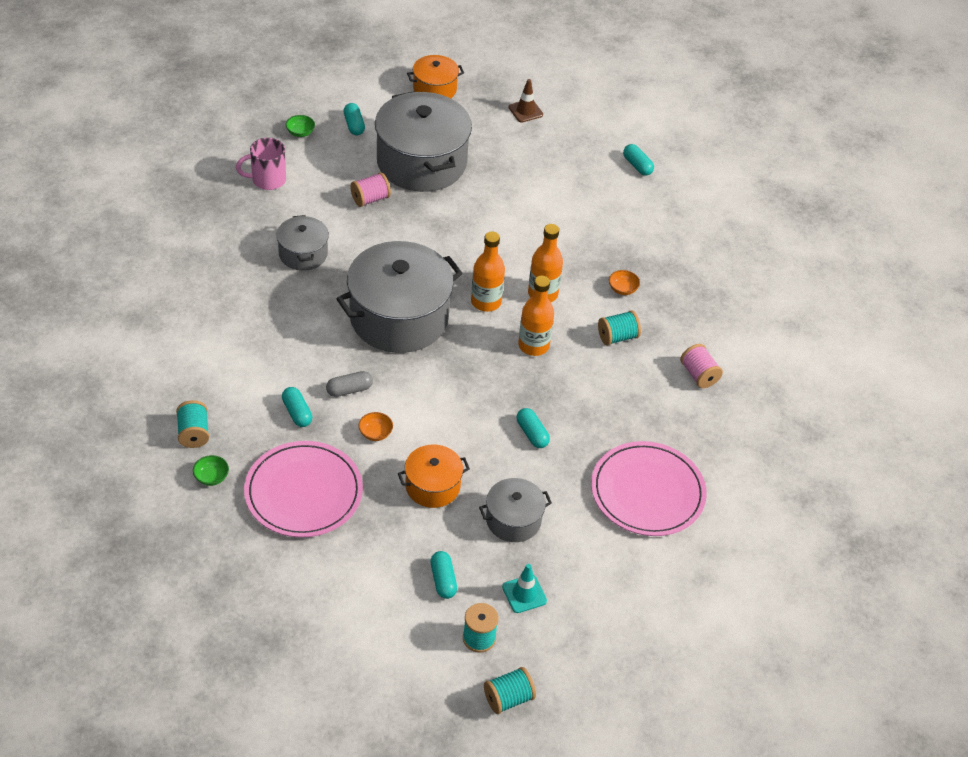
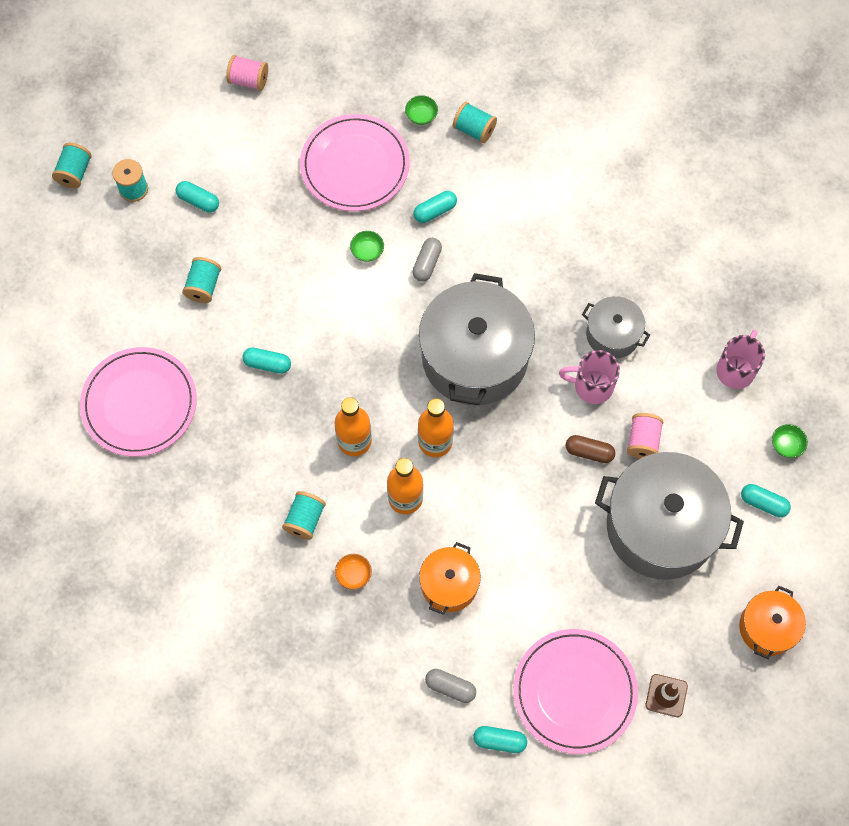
camera: 135 degrees right, 20 degrees up
(297, 413) = (435, 211): turquoise capsule -> turquoise capsule turned 45 degrees counterclockwise
(356, 244) = (591, 386): none -> pink mug
(375, 433) = (367, 251): orange bowl -> green bowl
(407, 220) = (589, 452): none -> brown capsule
(432, 486) = (283, 254): orange pot -> orange pot (449, 584)
(513, 520) = (203, 286): grey pot -> turquoise spool
(524, 594) = (138, 244): turquoise traffic cone -> none
(570, 149) = (574, 692): none -> pink plate
(634, 203) = (450, 687): none -> grey capsule
(699, 375) = (207, 551): pink spool -> pink spool (248, 80)

